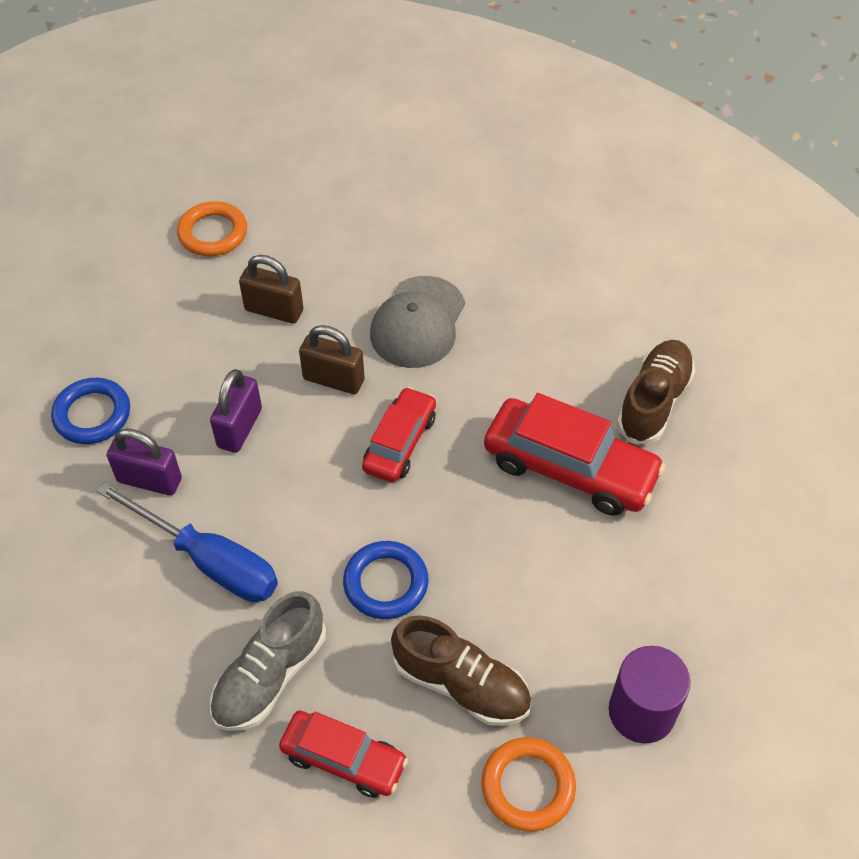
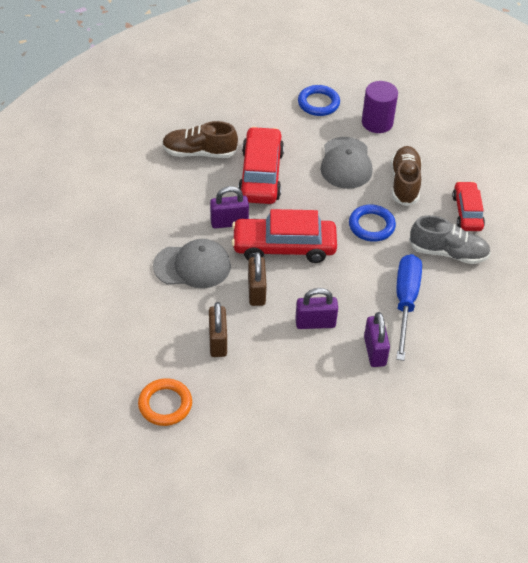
camera: 115 degrees left, 5 degrees down
(92, 414) = (348, 402): blue ring -> blue ring (318, 103)
(400, 443) = (284, 247): red car -> red car, size x1.61
(482, 391) = (229, 222): none -> purple padlock
(528, 786) = (435, 149): orange ring -> none
(549, 607) = (346, 163): none -> grey cap

